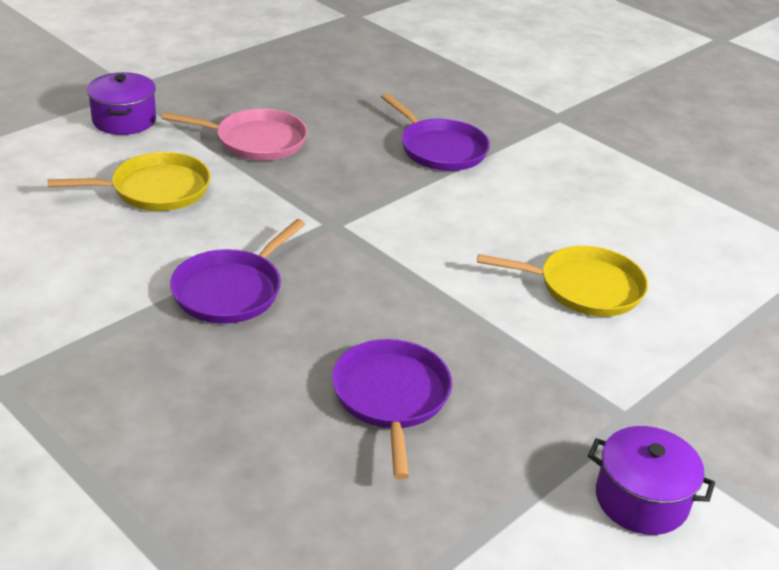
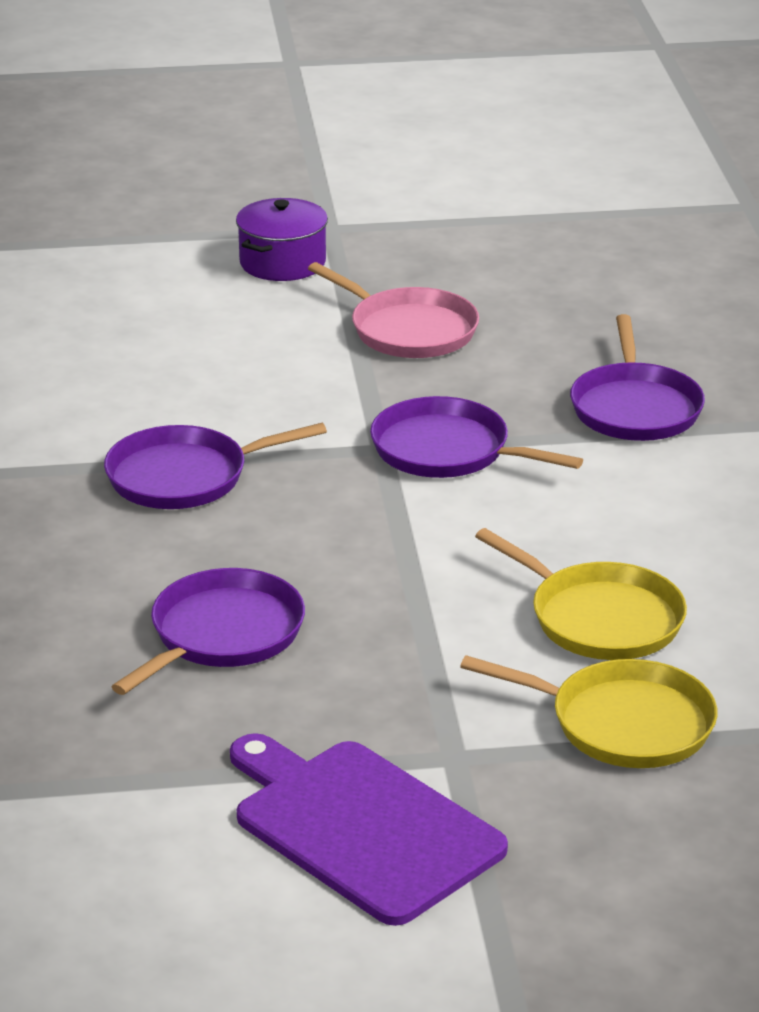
camera: 40 degrees right, 5 degrees down
(155, 189) = (228, 349): yellow pan -> yellow pan (623, 723)
(372, 211) = (447, 450): none -> purple pan
(641, 499) = (361, 827): purple pot -> purple cutting board

